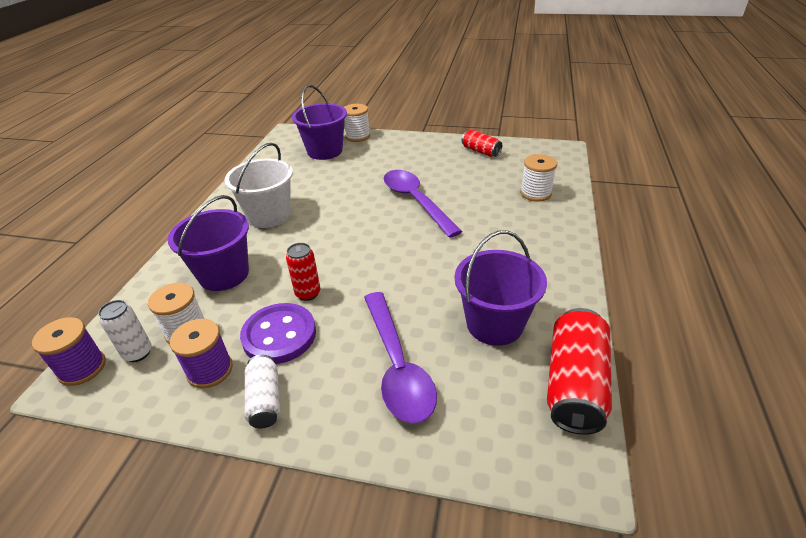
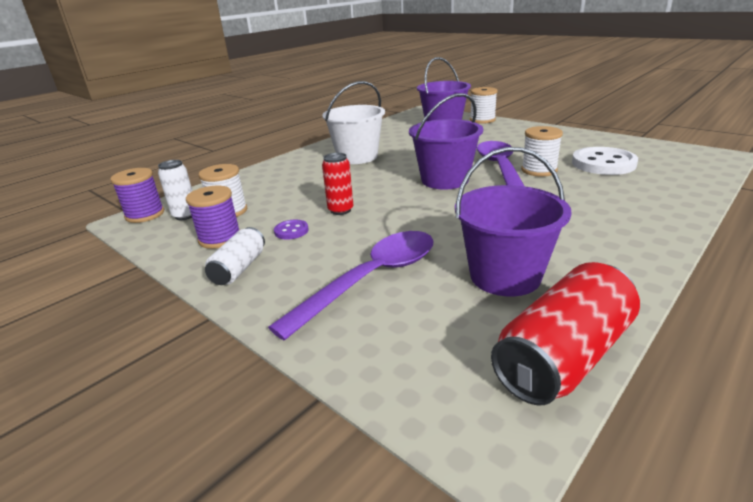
camera: 30 degrees right, 10 degrees down
(224, 274) = (288, 185): purple bucket -> purple bucket (445, 180)
(279, 335) = (291, 231): purple button -> purple button, size x0.47
(397, 366) = (371, 279): purple spoon -> purple spoon turned 150 degrees counterclockwise
(480, 151) = (607, 144): red can -> none
(491, 176) = (603, 163): none -> white button
(535, 193) = (650, 184): white spool -> white spool (539, 170)

